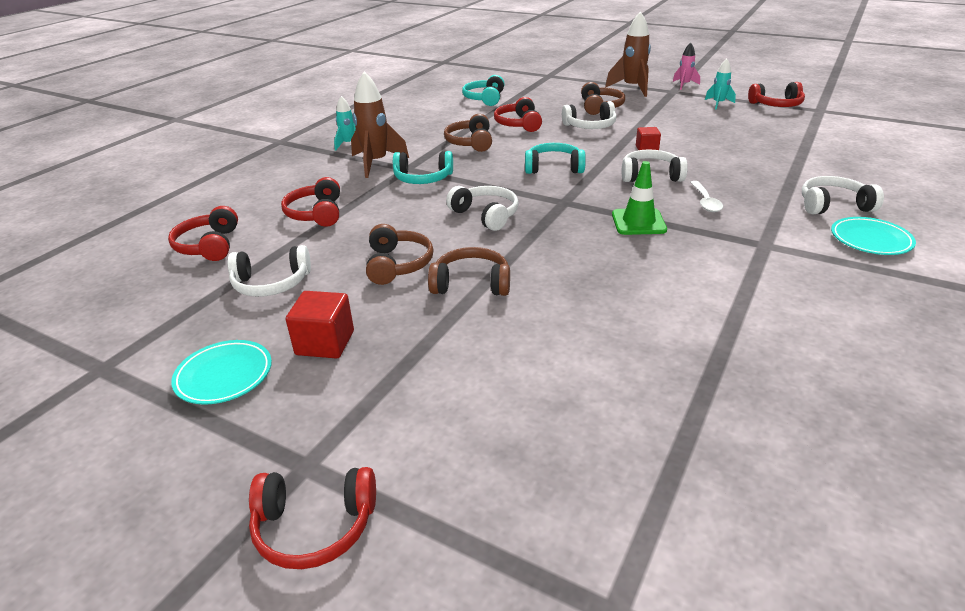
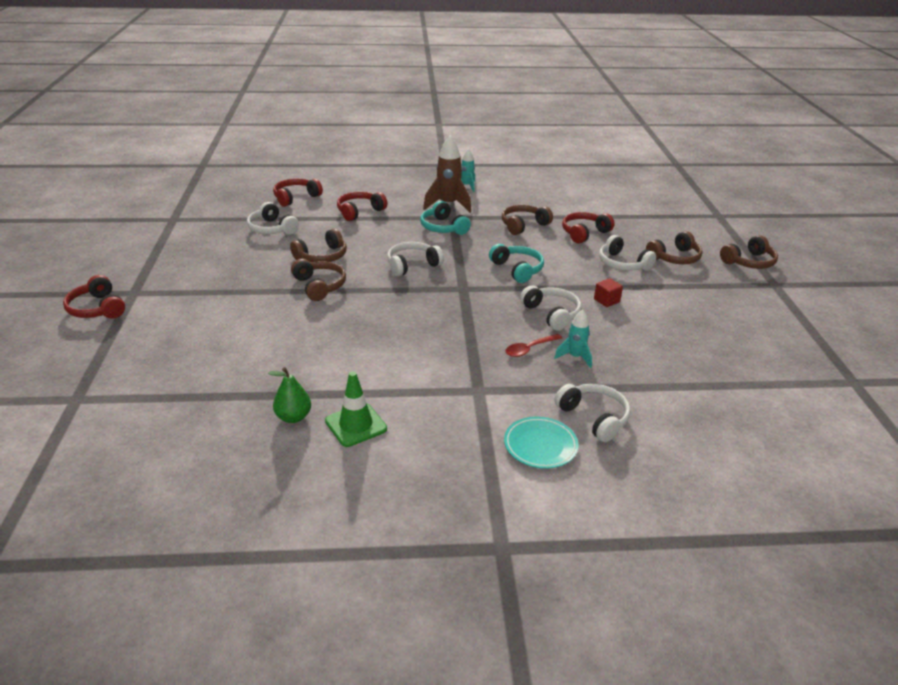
camera: 55 degrees right, 0 degrees up
(224, 376) = (185, 249): turquoise plate -> none
(325, 343) = (228, 263): red cube -> none
(485, 99) = (619, 205): turquoise headphones -> none
(486, 215) = (412, 265): white headphones -> white headphones turned 135 degrees counterclockwise
(632, 88) = (749, 262): brown rocket -> brown headphones
(638, 222) = (461, 326): green traffic cone -> green traffic cone (356, 425)
(684, 85) = (804, 287): pink rocket -> none
(705, 202) = (529, 349): white spoon -> red spoon
(718, 104) = (777, 316): turquoise rocket -> turquoise rocket (575, 357)
(769, 374) = (293, 417): none -> green pear
(776, 105) = (828, 351): red headphones -> none

